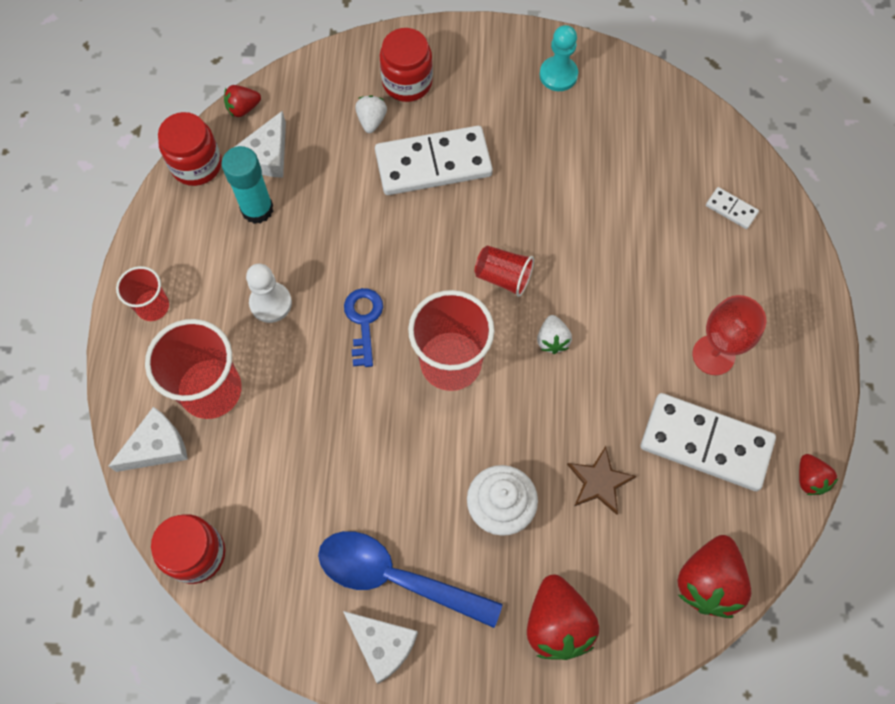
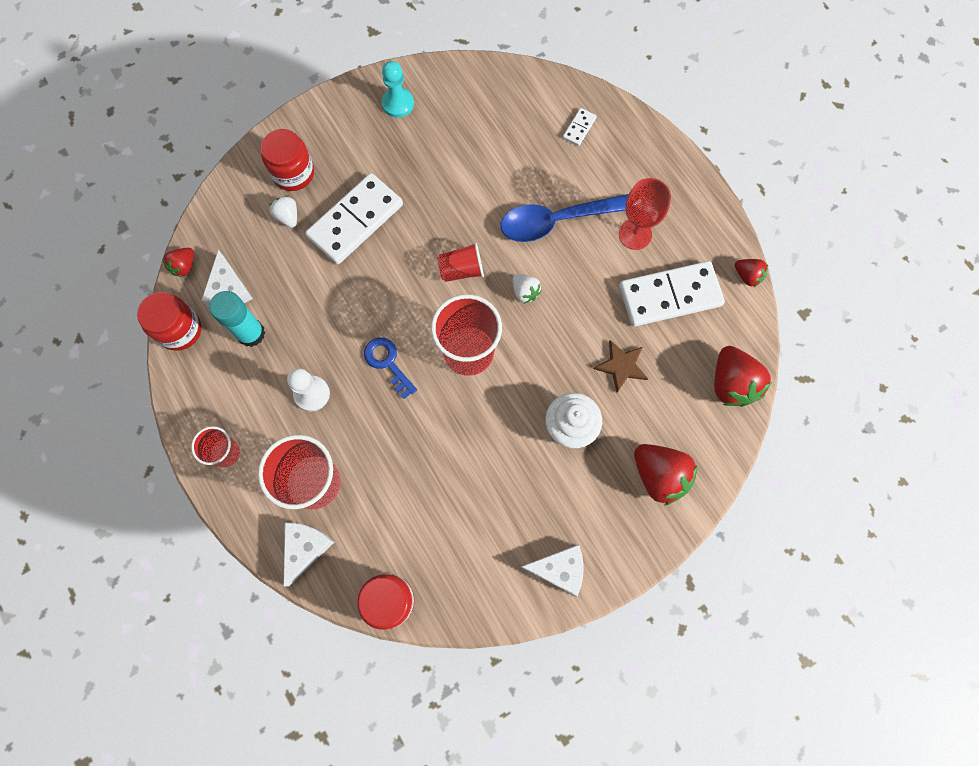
camera: 35 degrees left, 5 degrees up
(396, 577) = (536, 520): blue spoon -> blue spoon (557, 221)
(731, 209) = (579, 128): white domino -> white domino turned 60 degrees counterclockwise

